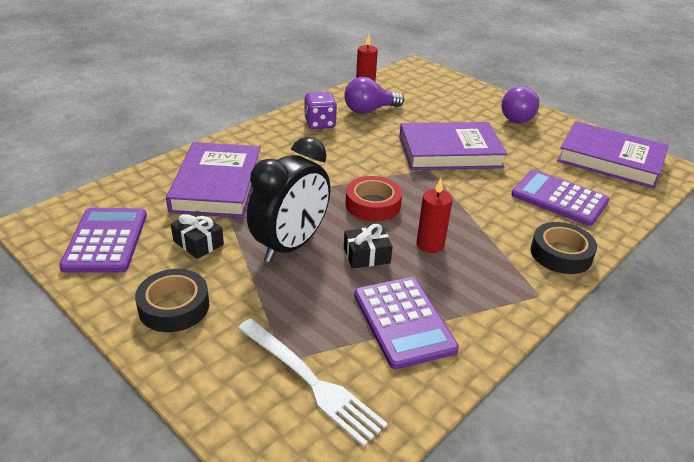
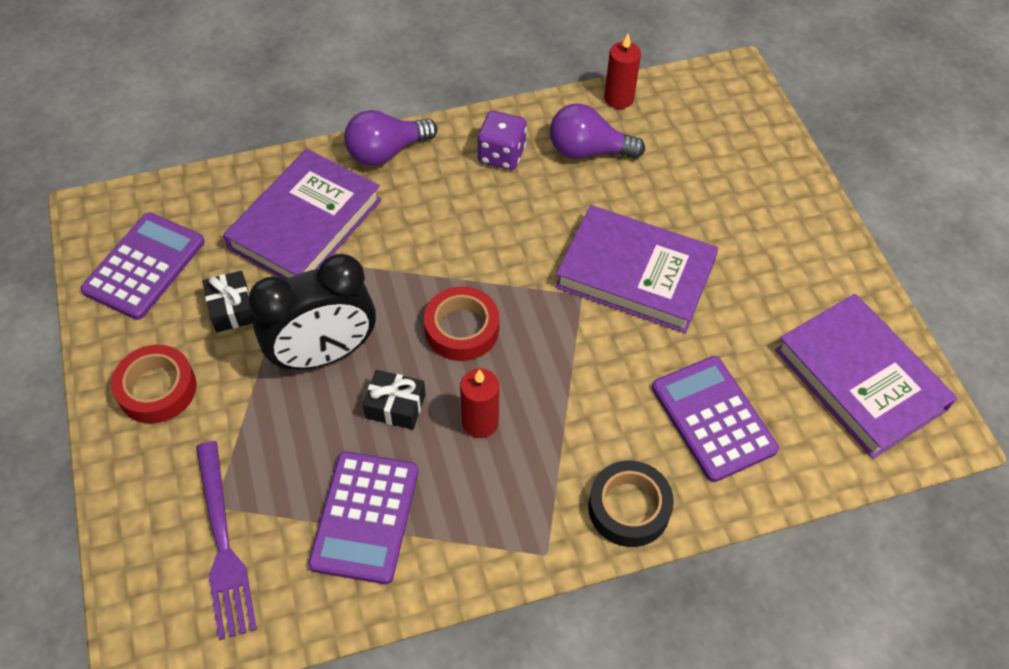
camera: 30 degrees right, 20 degrees up
(174, 306) = (157, 389): black tape -> red tape
(310, 381) = (223, 543): white fork -> purple fork
(519, 117) = (799, 242): purple light bulb -> purple light bulb (386, 152)

